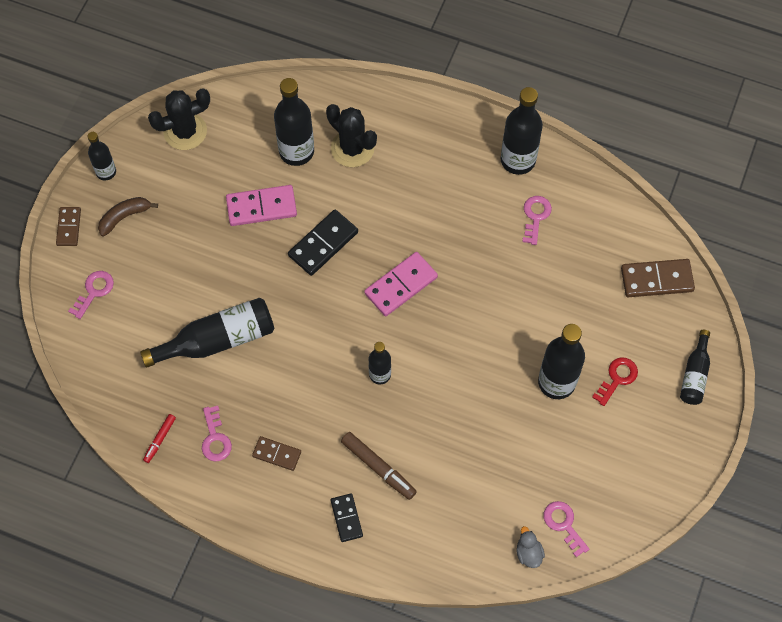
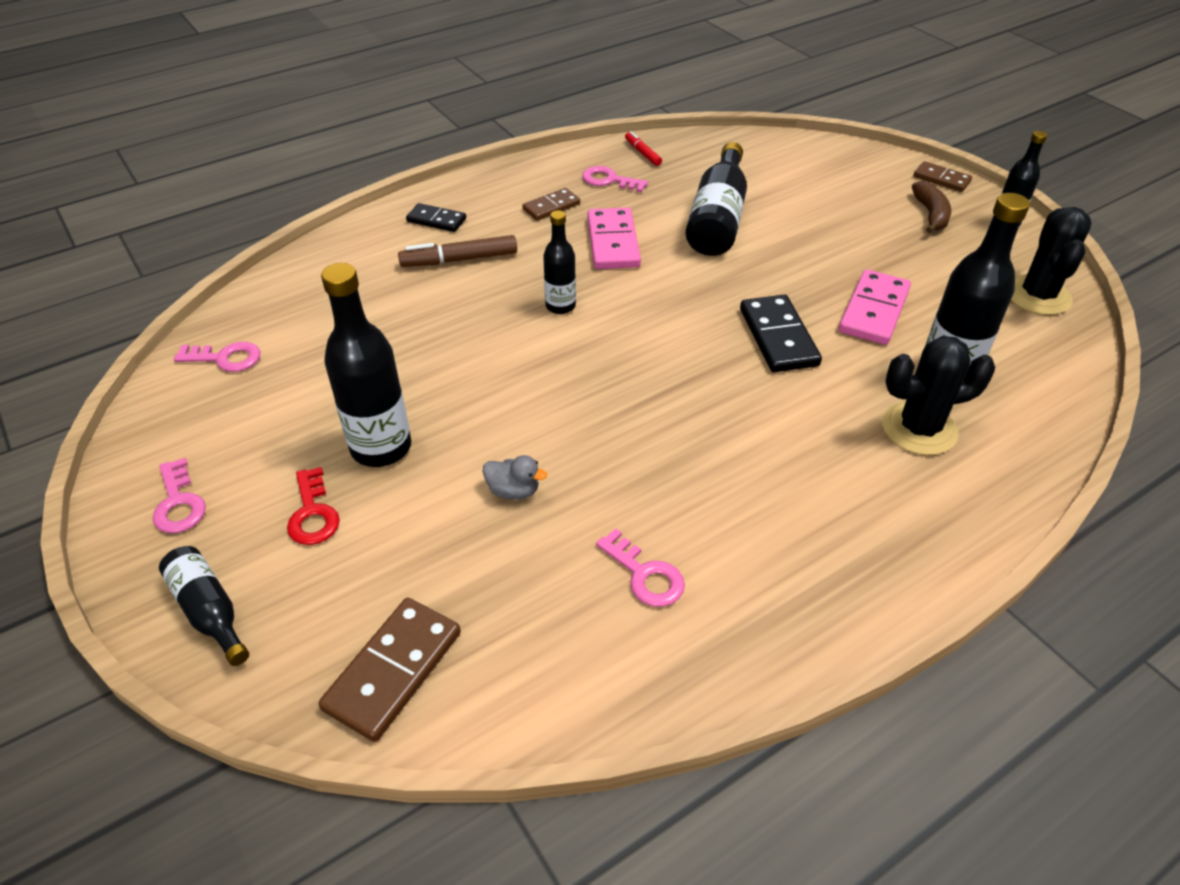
camera: 125 degrees right, 20 degrees down
(94, 291) = (846, 169): pink key -> pink key (179, 503)
(401, 285) = (660, 375): pink domino -> pink domino (613, 242)
(518, 160) = (769, 614): black bottle -> none
(528, 553) = (238, 317): grey duck -> grey duck (513, 491)

